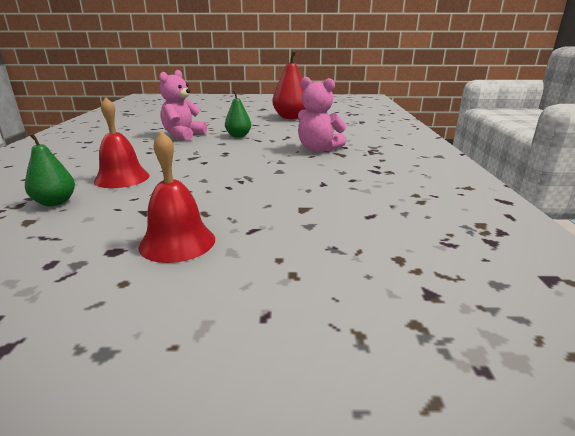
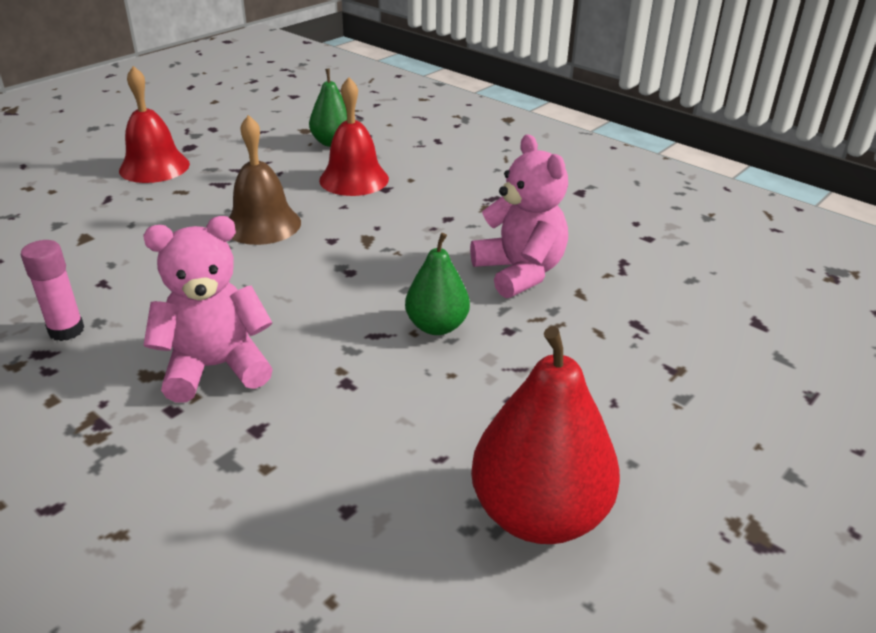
camera: 130 degrees right, 10 degrees up
(212, 177) = (262, 224): none -> brown bell
(358, 173) = (66, 330): none -> pink glue stick

